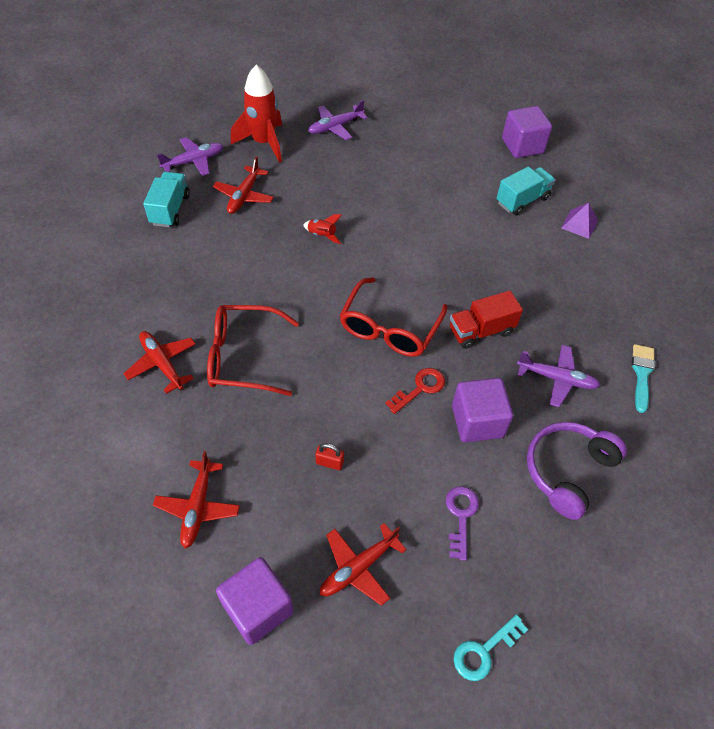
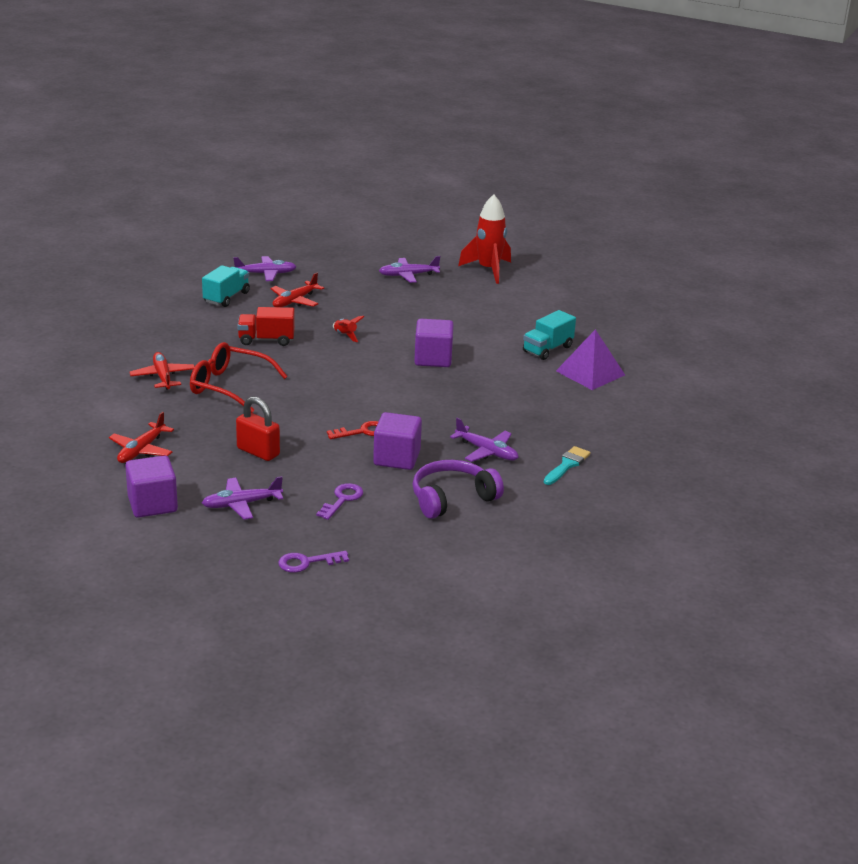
camera: 20 degrees right, 25 degrees down
(264, 143) = (335, 274): red rocket -> red rocket (488, 270)
(329, 462) = (258, 452): red padlock -> red padlock, size x1.88
(359, 567) = (242, 504): red plane -> purple plane
(390, 327) = (363, 396): red glasses -> none
(481, 331) = (442, 413): red truck -> red truck (266, 340)
(484, 651) = (307, 562): turquoise key -> purple key
(522, 146) = (578, 317): purple cube -> purple cube (433, 359)
(522, 200) = (547, 349): turquoise truck -> turquoise truck turned 150 degrees clockwise
(579, 224) = (590, 373): purple pyramid -> purple pyramid, size x1.70

